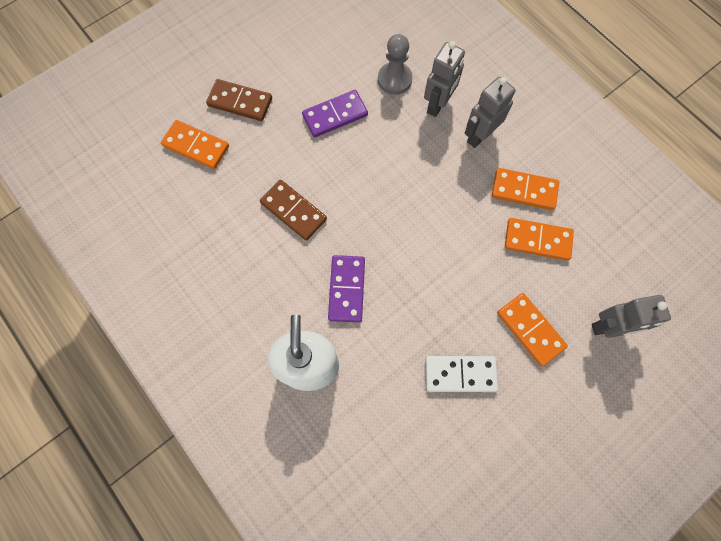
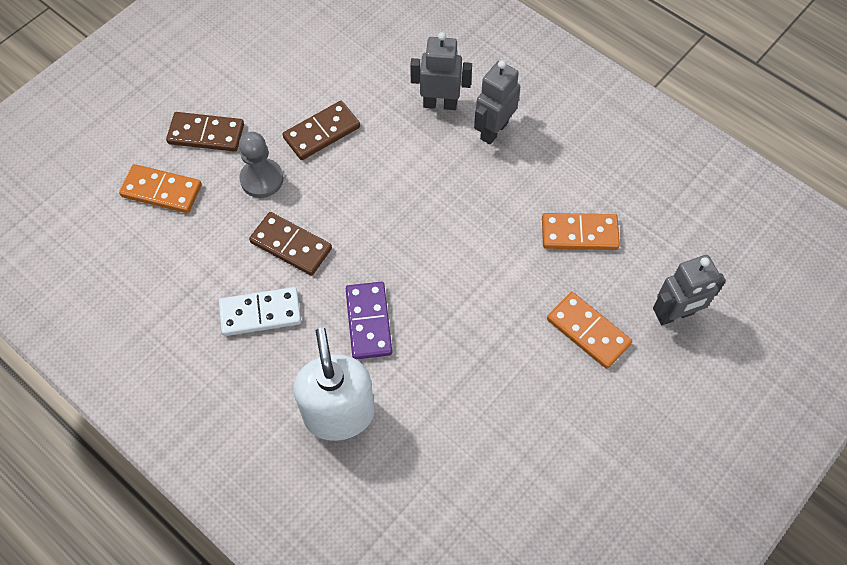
camera: 10 degrees left, 10 degrees down
(335, 115) = (321, 132): purple domino -> brown domino
(394, 79) = (385, 83): grey pawn -> grey pawn (262, 179)
(438, 105) = (440, 104): grey robot -> grey robot turned 105 degrees counterclockwise
(460, 374) = (516, 393): white domino -> white domino (260, 313)
(524, 190) = (555, 182): orange domino -> none

